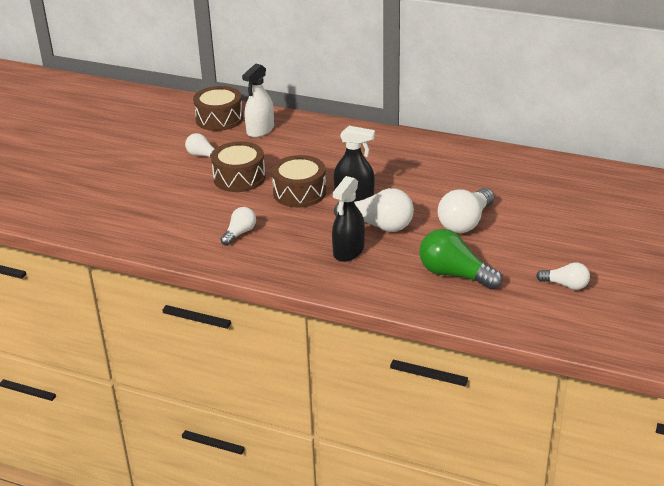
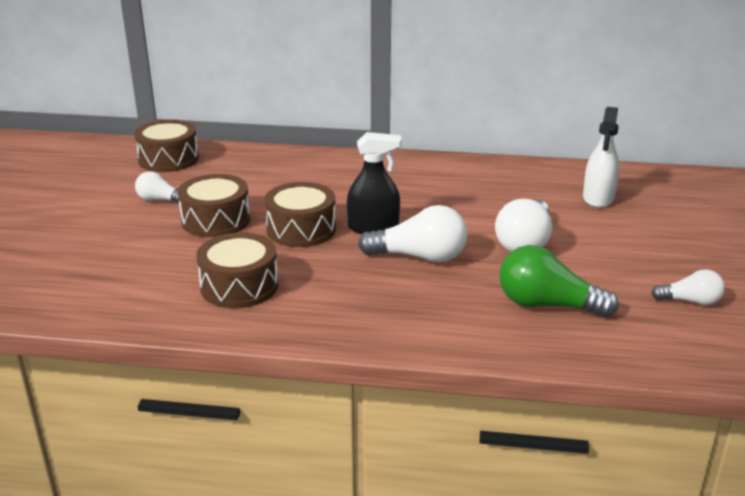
camera: 15 degrees left, 5 degrees down
(239, 233) = (239, 286): white light bulb -> brown drum
(260, 130) = (224, 166): white spray bottle -> white spray bottle (598, 198)
(348, 251) = (396, 292): black spray bottle -> none

